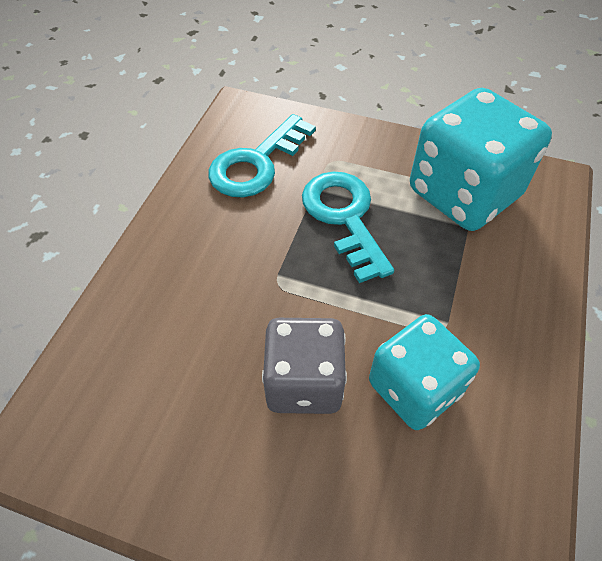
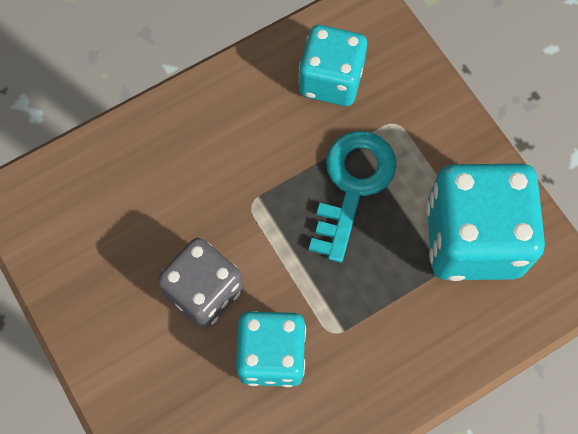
camera: 40 degrees right, 15 degrees up
(257, 163) = (331, 80): turquoise key -> turquoise dice

